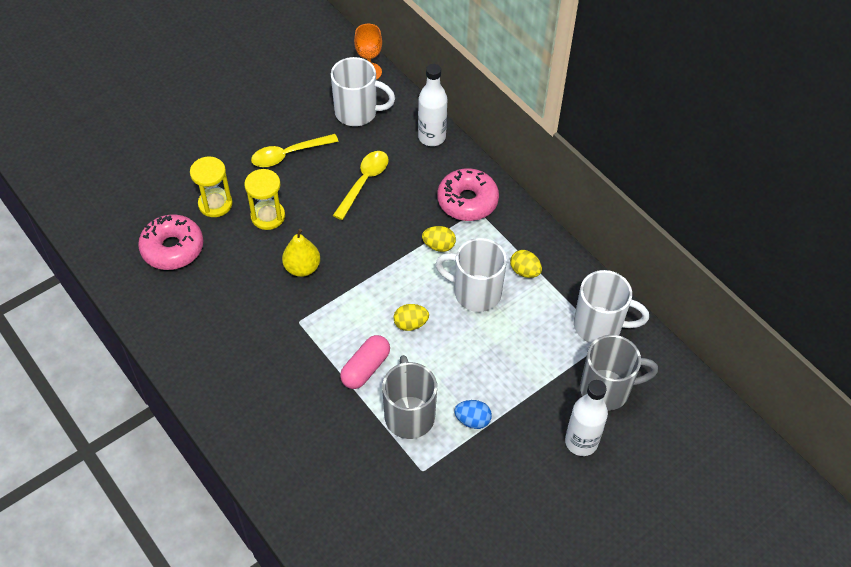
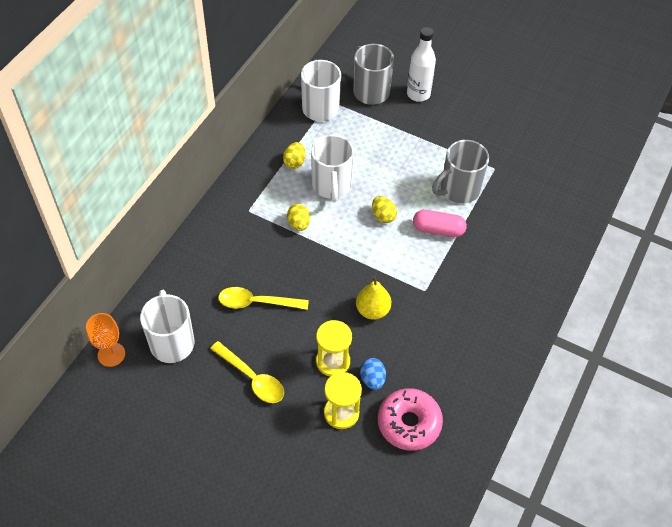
camera: 115 degrees left, 0 degrees up
(432, 137) = (179, 271): white bottle -> none
(467, 201) = (241, 220): pink donut -> none
(472, 420) = (439, 154): blue egg -> blue egg (372, 379)

